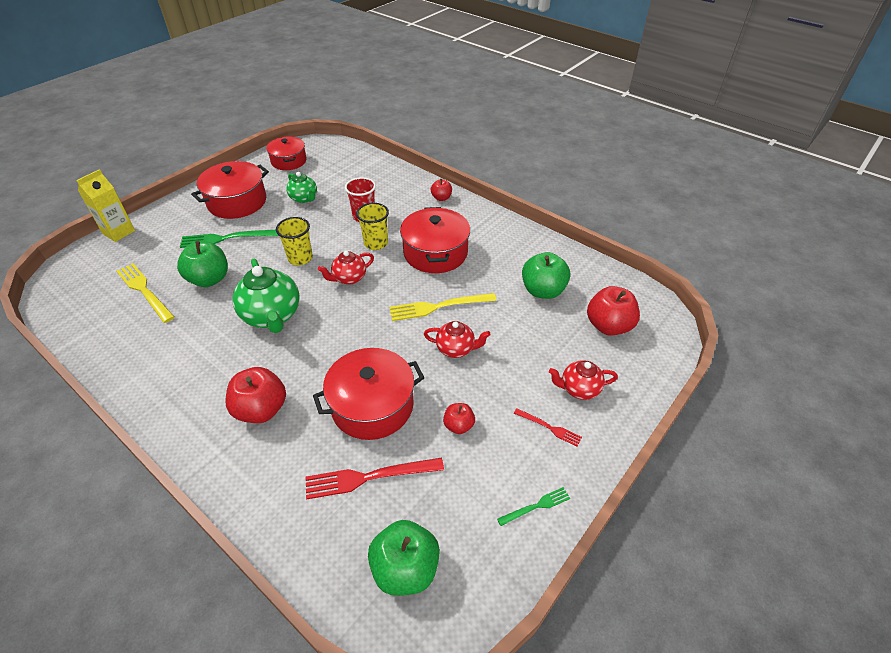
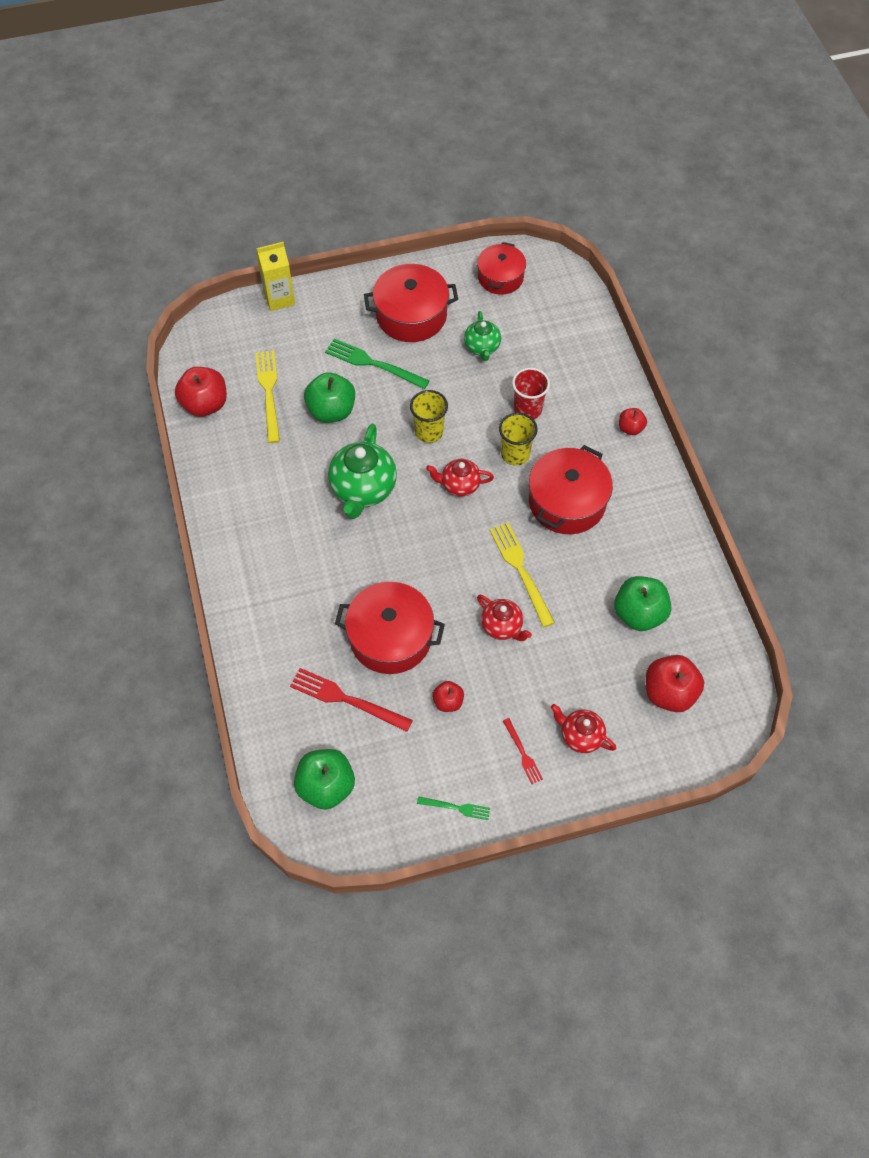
camera: 35 degrees right, 15 degrees up
(261, 409) = (300, 585): red apple -> red apple (205, 404)
(438, 307) = (520, 570): yellow fork -> yellow fork turned 45 degrees clockwise

